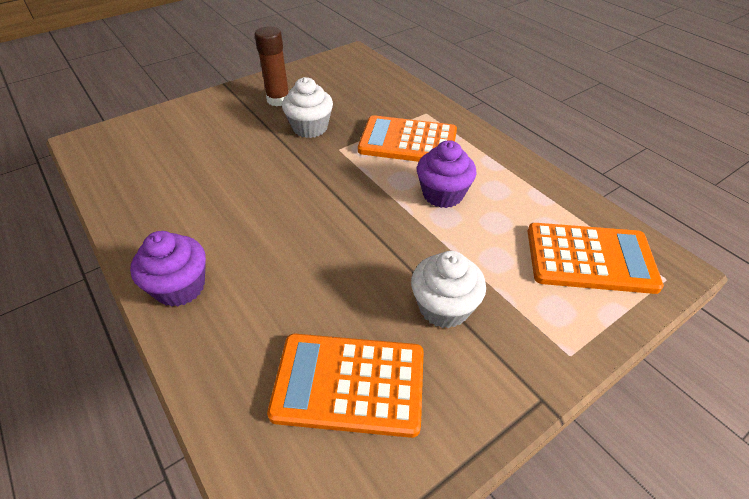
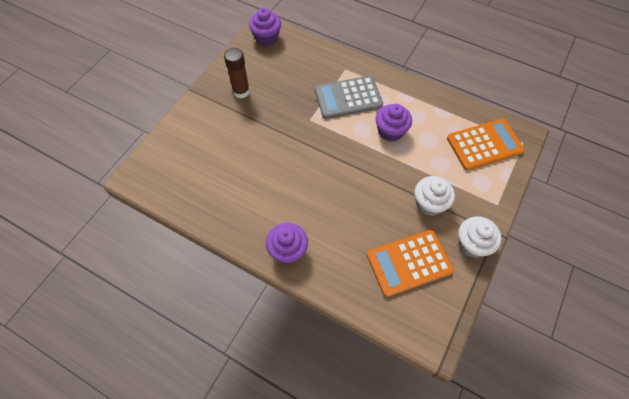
camera: 25 degrees left, 15 degrees up
(310, 128) = (280, 109): white cupcake -> white cupcake (472, 244)
(350, 62) = (266, 38): none -> purple cupcake
(408, 141) = (348, 98): orange calculator -> grey calculator

